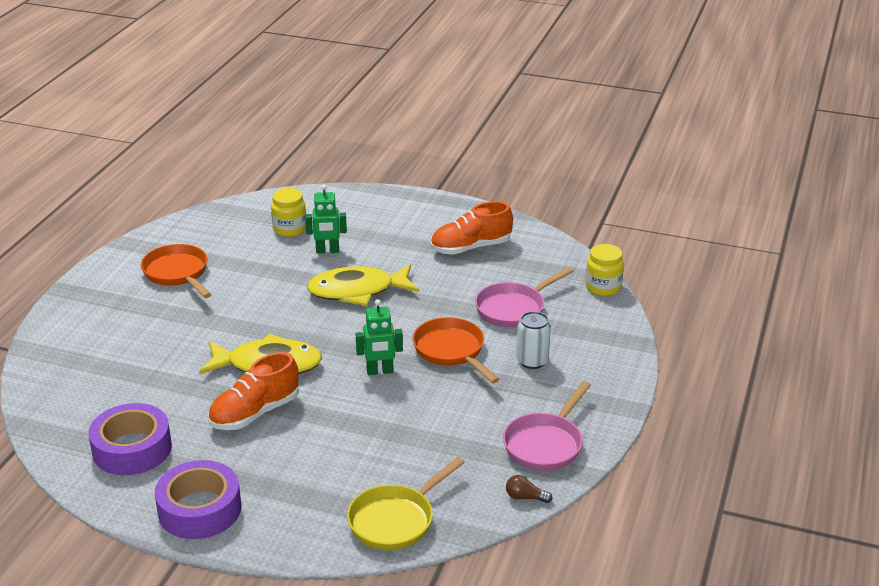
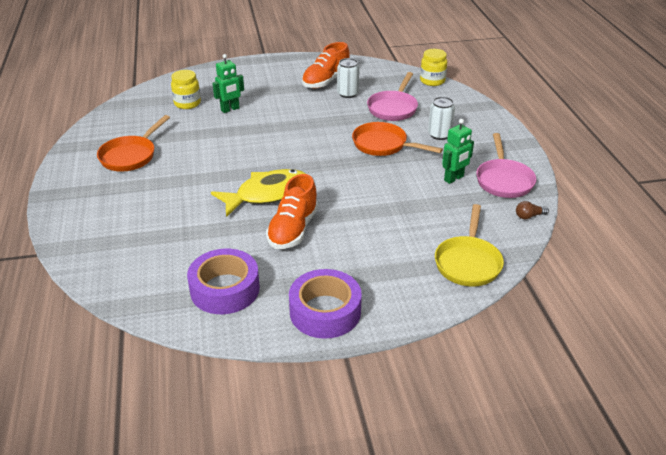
camera: 30 degrees left, 5 degrees up
(178, 273) = (131, 156): orange pan -> orange pan turned 90 degrees counterclockwise
(357, 291) = (279, 128): yellow fish -> none
(380, 371) = (351, 172): green robot -> green robot (454, 178)
(479, 272) = (347, 93): none -> white can

